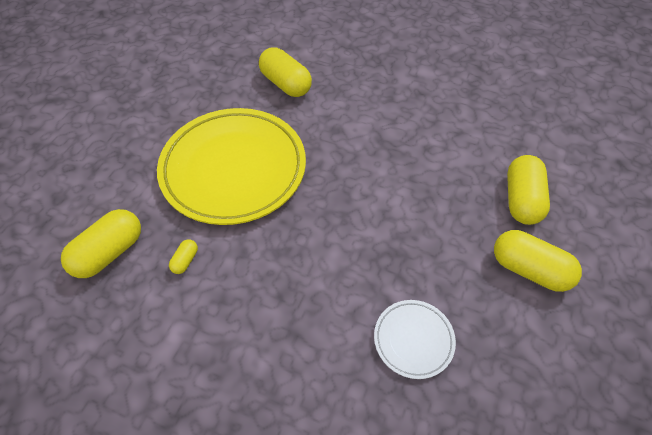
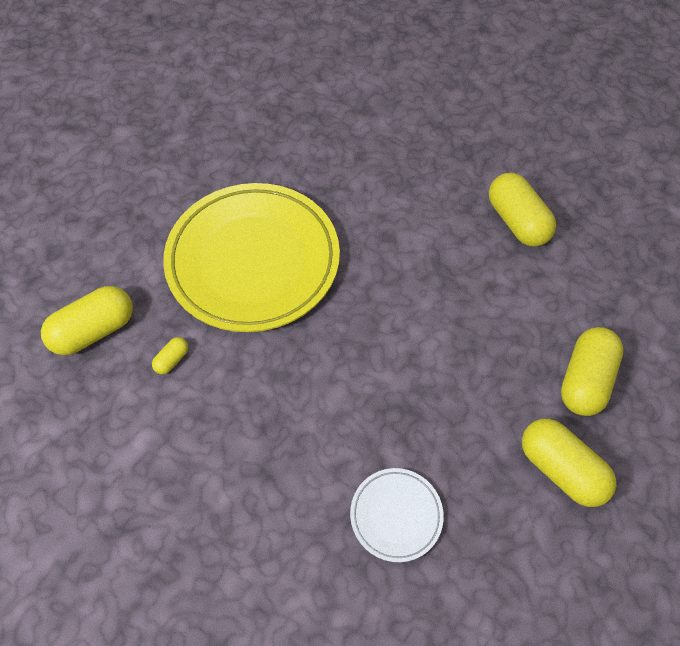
camera: 15 degrees right, 5 degrees up
(286, 84) = (344, 161): yellow capsule -> yellow capsule (517, 221)

